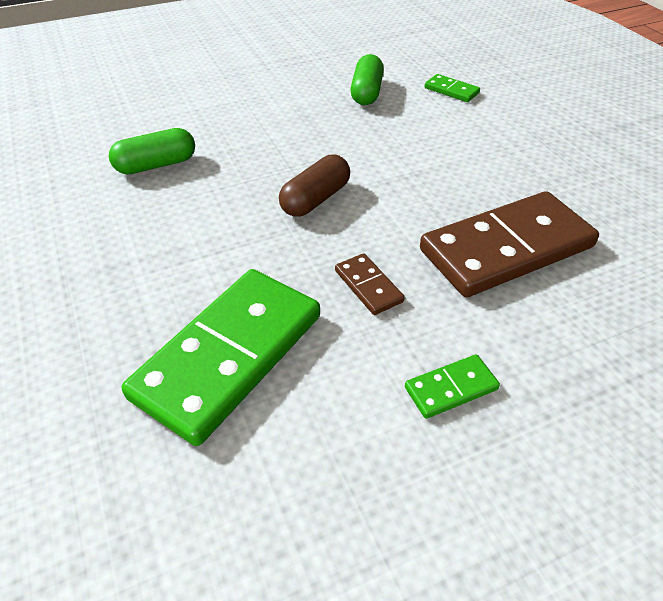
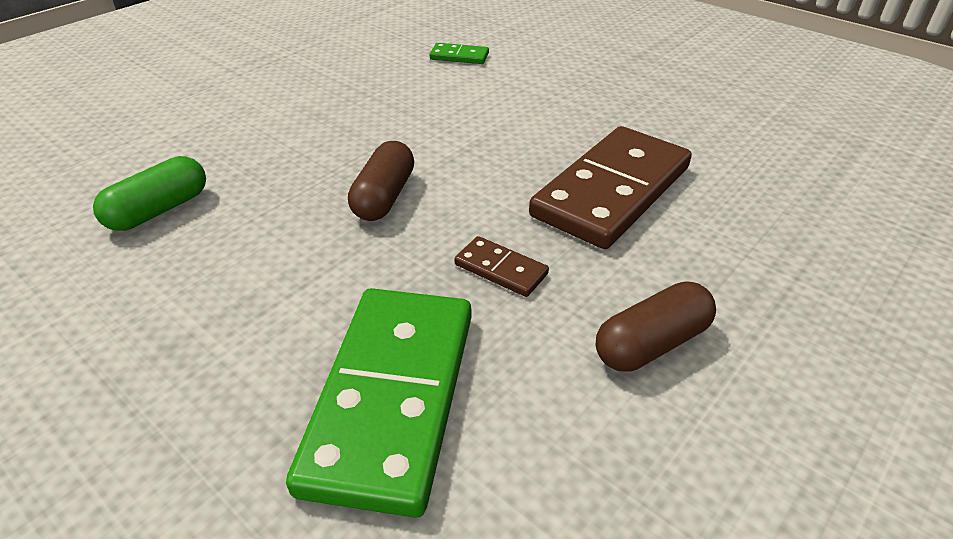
camera: 25 degrees left, 5 degrees down
(366, 92) = (370, 76): green capsule -> none
(451, 388) = (651, 343): green domino -> brown capsule

